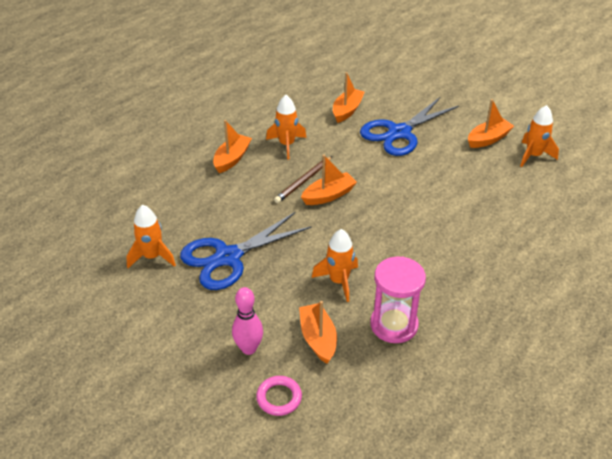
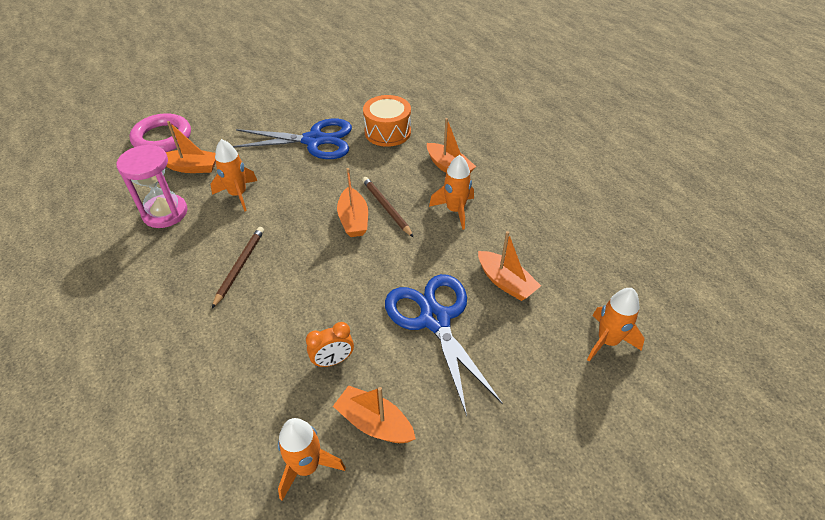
camera: 110 degrees right, 5 degrees up
(152, 257) = (342, 105): orange rocket -> orange rocket (607, 341)
(192, 209) = (387, 132): none -> orange drum
(228, 257) = (314, 140): blue scissors -> blue scissors turned 105 degrees clockwise
(249, 348) = (215, 133): pink bowling pin -> none
(279, 398) = (162, 138): pink ring -> pink ring, size x1.74
(420, 242) = (240, 267): none -> brown pencil
(463, 166) = (333, 360): none -> orange clock
(488, 139) = (374, 423): orange boat -> orange boat turned 135 degrees clockwise

